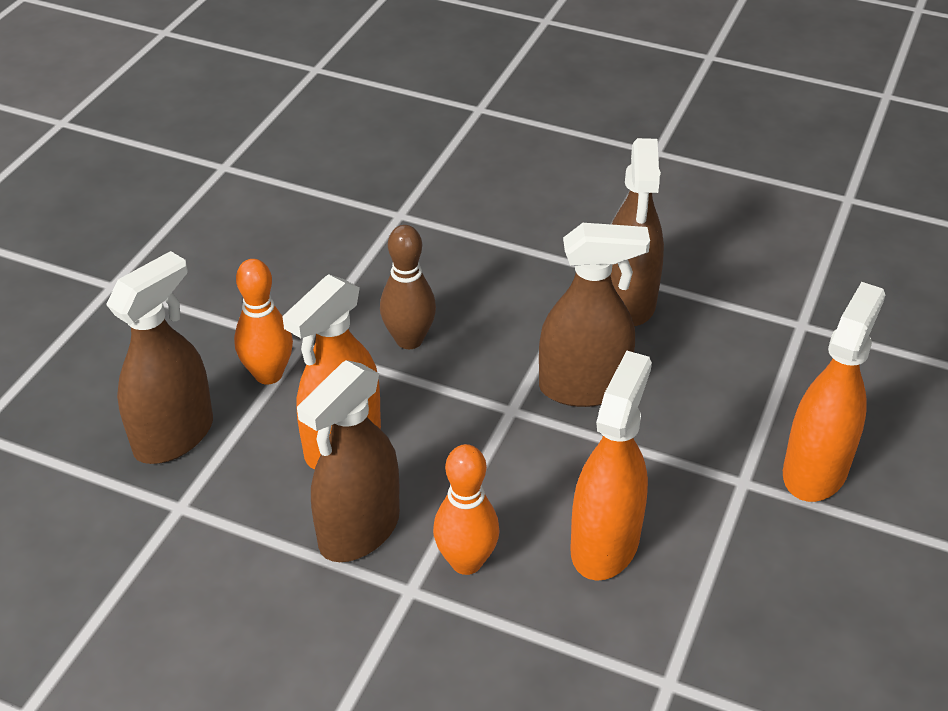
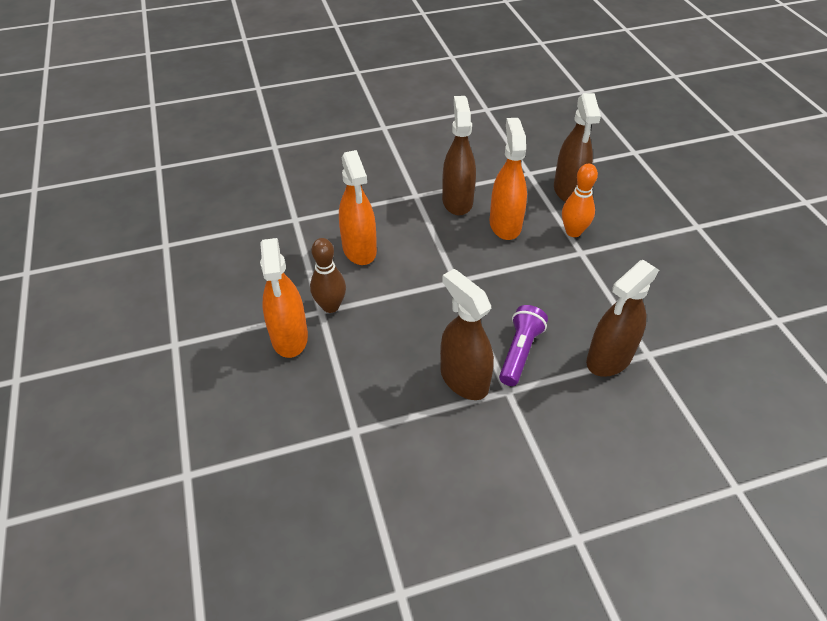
camera: 140 degrees right, 5 degrees up
(409, 340) = (541, 284): brown bowling pin -> brown bowling pin (330, 306)
(466, 562) = (406, 214): orange bowling pin -> none
(533, 290) = (520, 352): none -> purple flashlight
(584, 388) = (435, 311): brown spray bottle -> brown spray bottle (609, 359)

